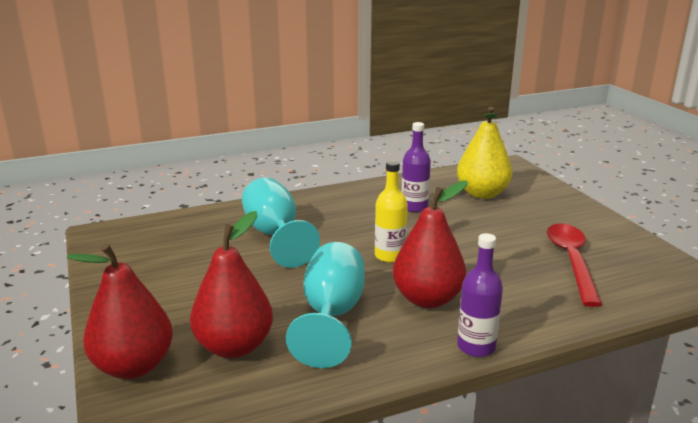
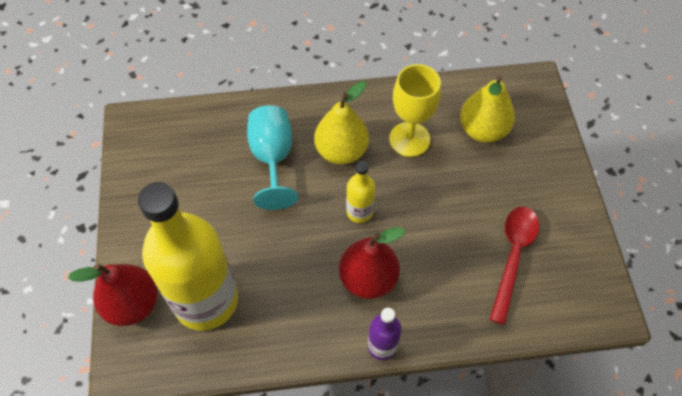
camera: 15 degrees right, 35 degrees up
(234, 347) = (206, 300): red pear -> yellow bottle
(331, 316) = (286, 281): turquoise goblet -> none
(348, 222) = (341, 151): none -> yellow pear
(414, 207) = (409, 139): purple bottle -> yellow goblet

